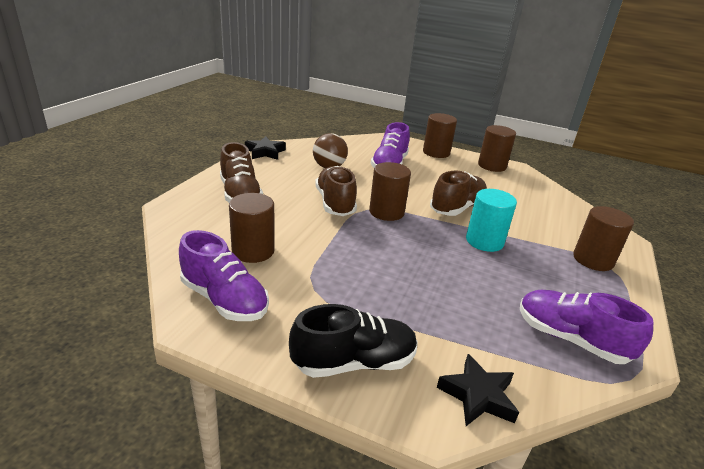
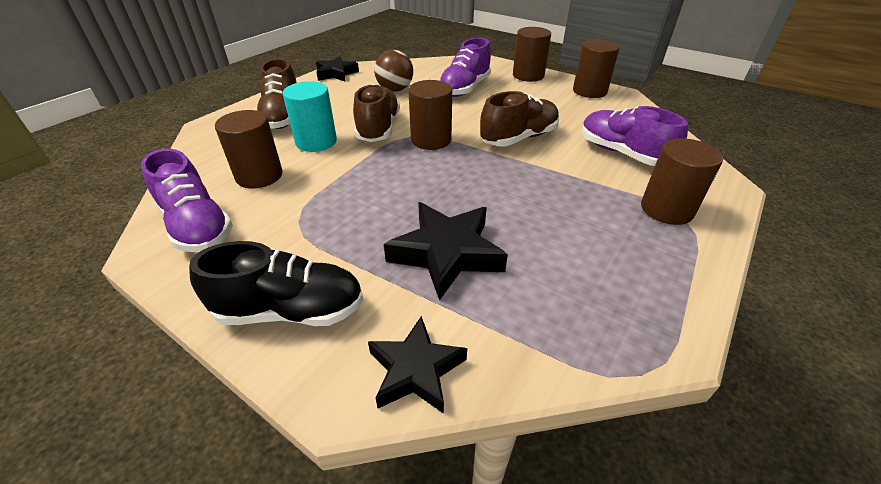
camera: 15 degrees right, 10 degrees up
(451, 305) = (446, 253): none -> black star
(484, 241) = (531, 178): turquoise cylinder -> turquoise cylinder (316, 142)
(570, 339) = (581, 310): purple shoe -> purple shoe (622, 153)

